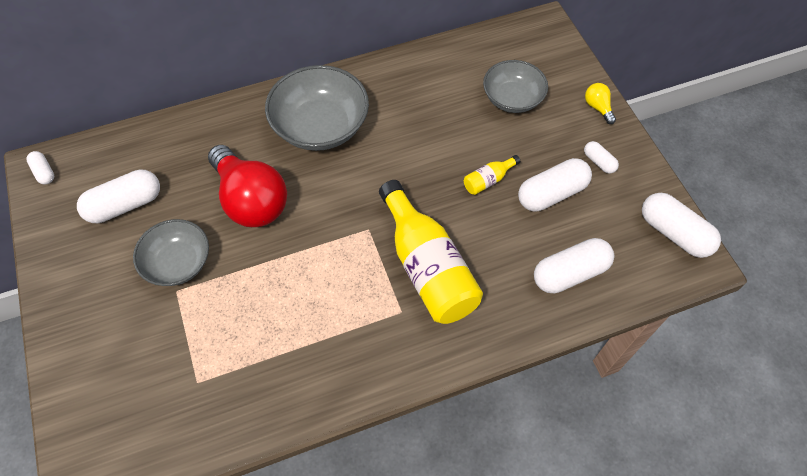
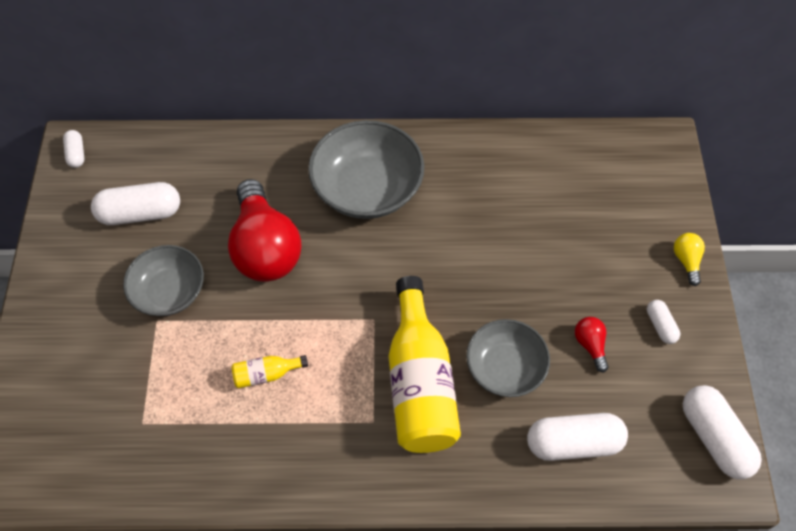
camera: 20 degrees right, 0 degrees up
(488, 180) = (525, 306): yellow bottle -> yellow bottle (266, 374)
(512, 98) = (590, 220): grey bowl -> grey bowl (505, 367)
(551, 193) = (590, 345): white capsule -> red light bulb

